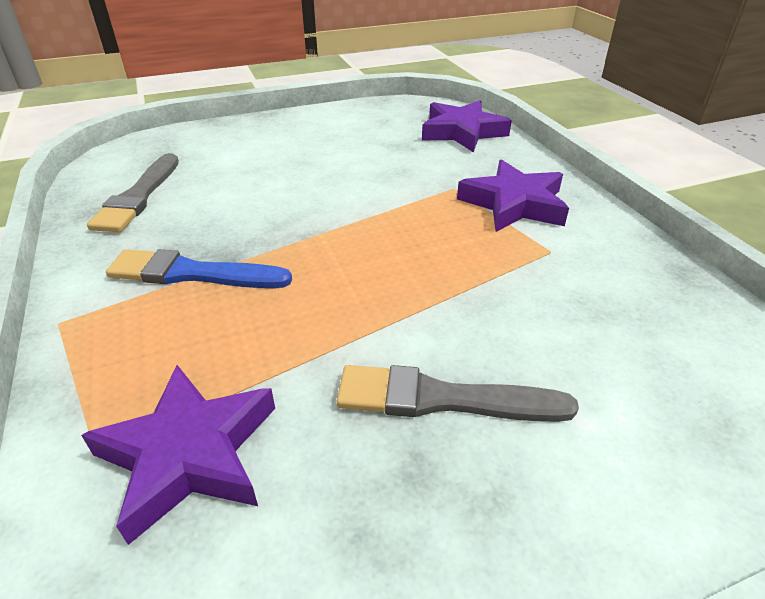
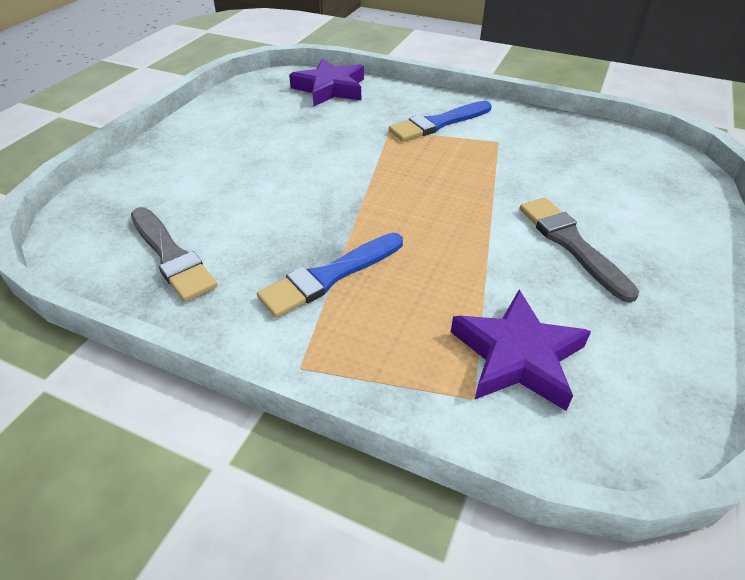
camera: 45 degrees left, 5 degrees up
(442, 399) = (571, 244): grey brush -> grey brush turned 105 degrees clockwise
(513, 204) = (438, 123): purple star -> blue brush

